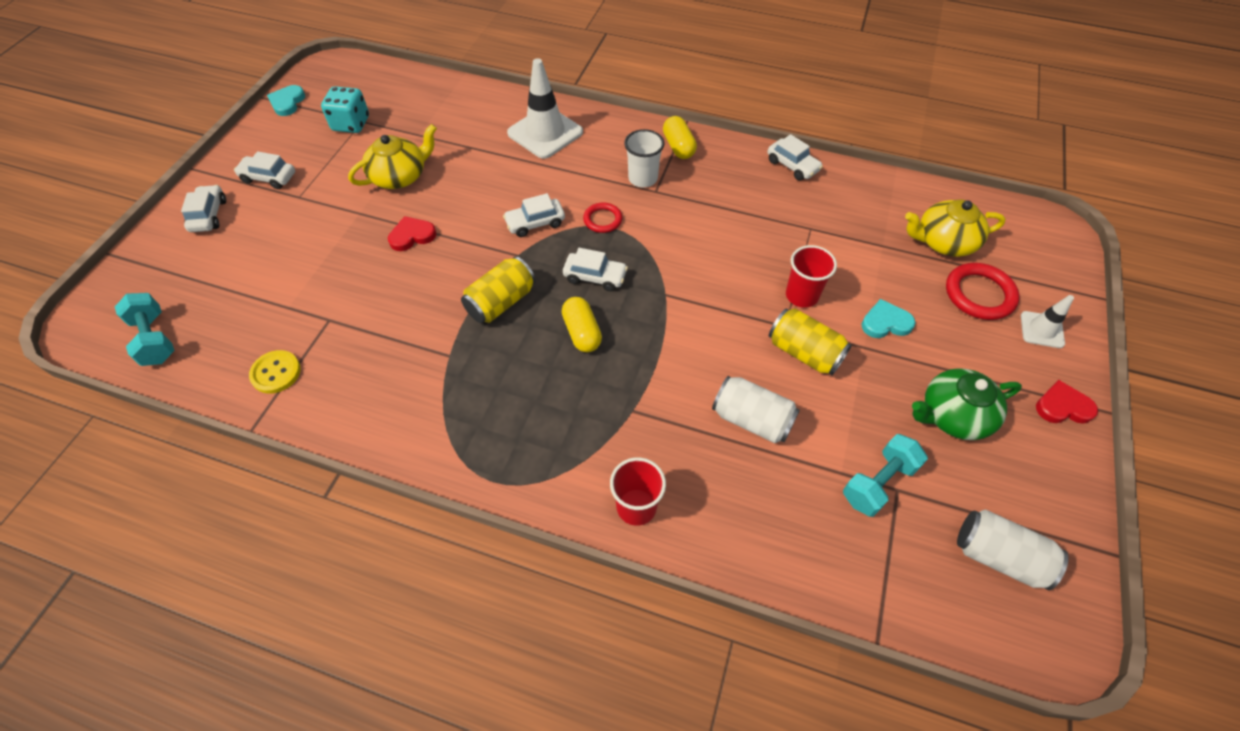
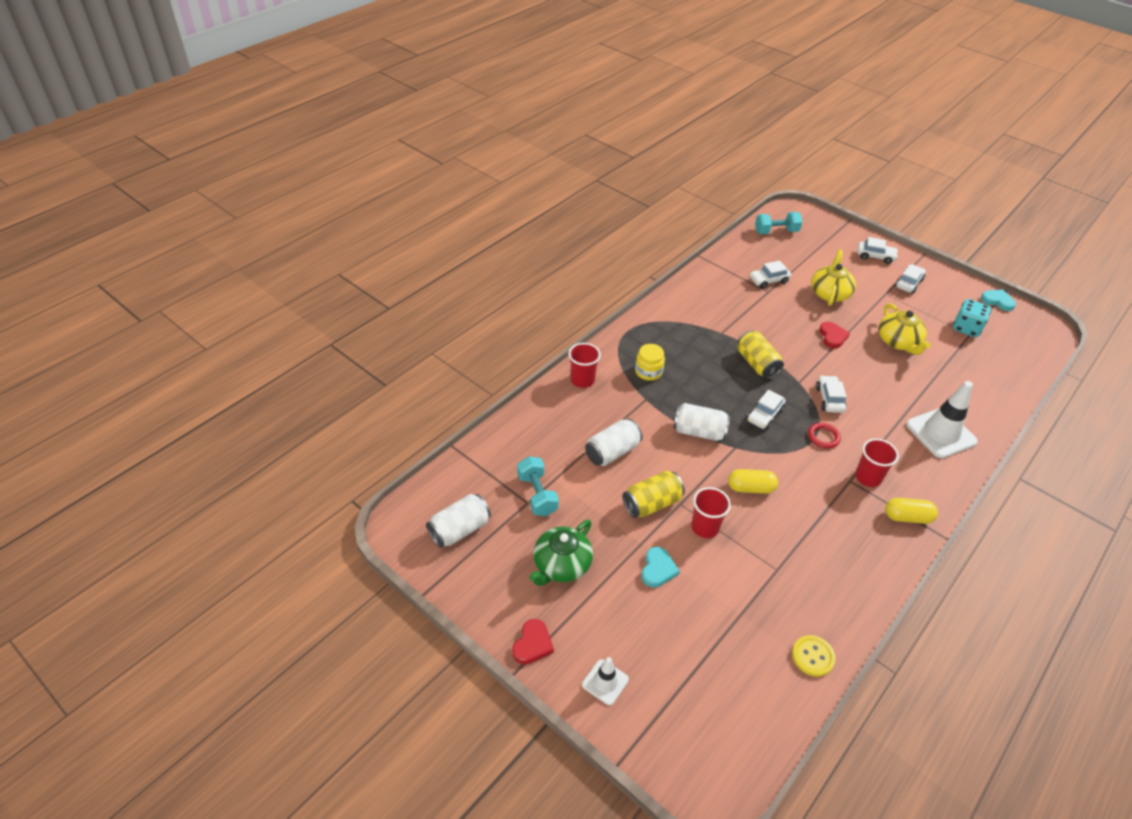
camera: 110 degrees right, 10 degrees down
(276, 373) = (735, 268): yellow button -> yellow button (813, 656)
(575, 423) = (648, 372): none -> yellow jar
(582, 332) = (716, 394): yellow capsule -> yellow capsule (750, 488)
(643, 178) = (868, 477): white cup -> red cup
(660, 335) = (699, 432): none -> white can
(792, 166) = (864, 595): white car -> white car (768, 280)
(943, 242) = (729, 667): yellow teapot -> yellow teapot (829, 293)
(953, 415) = (561, 565): green teapot -> green teapot turned 150 degrees counterclockwise
(979, 294) = (660, 657): red ring -> none

